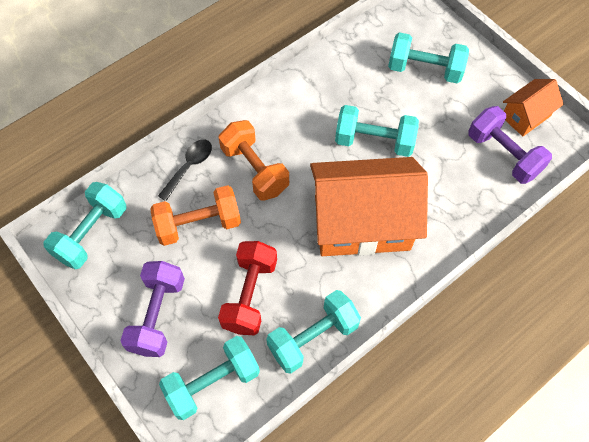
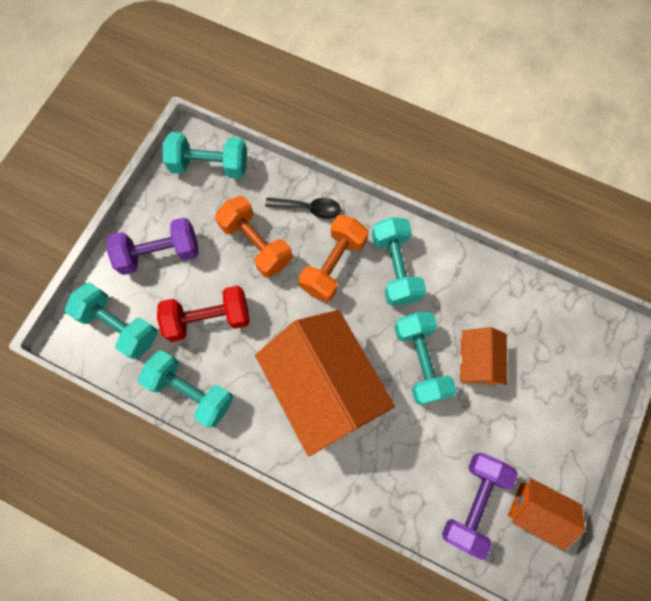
camera: 65 degrees right, 10 degrees up
(393, 102) = (477, 361): none -> orange house
(424, 69) = (536, 377): turquoise dumbbell -> turquoise dumbbell (395, 268)

